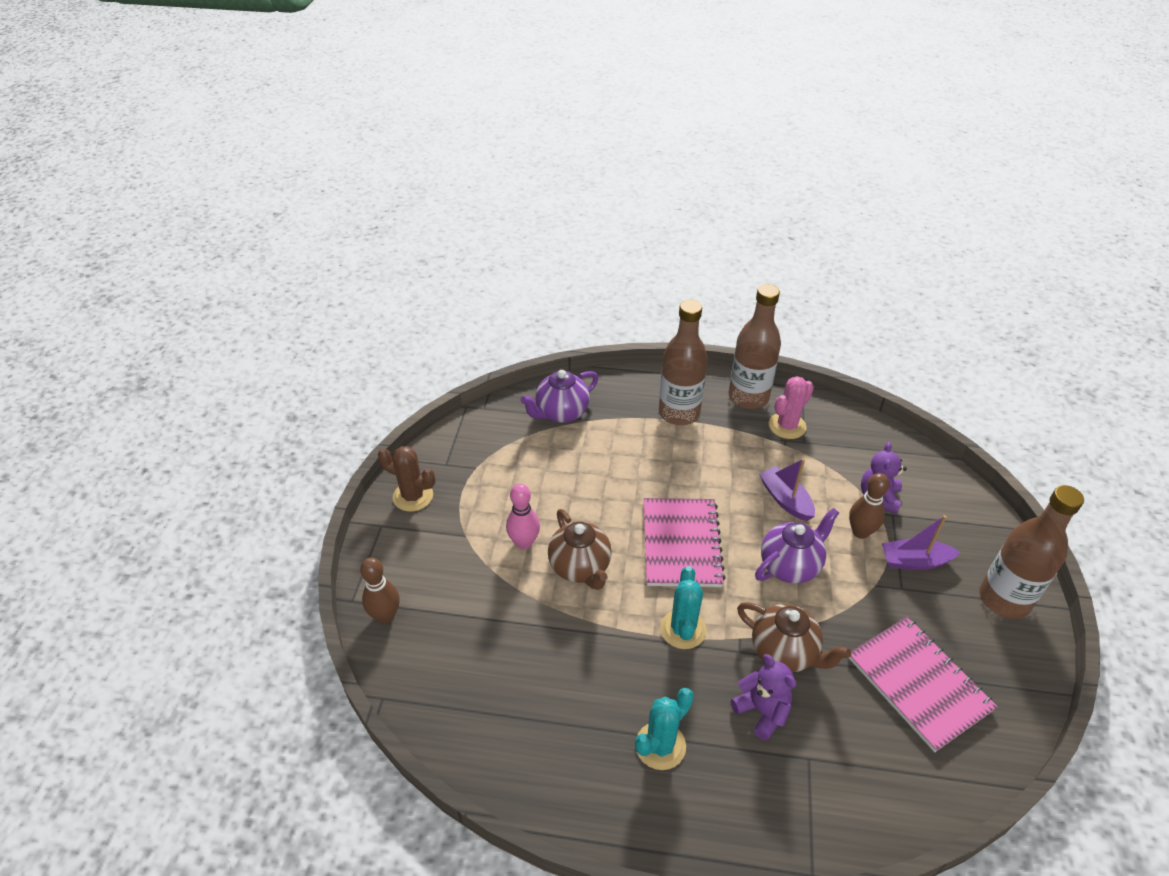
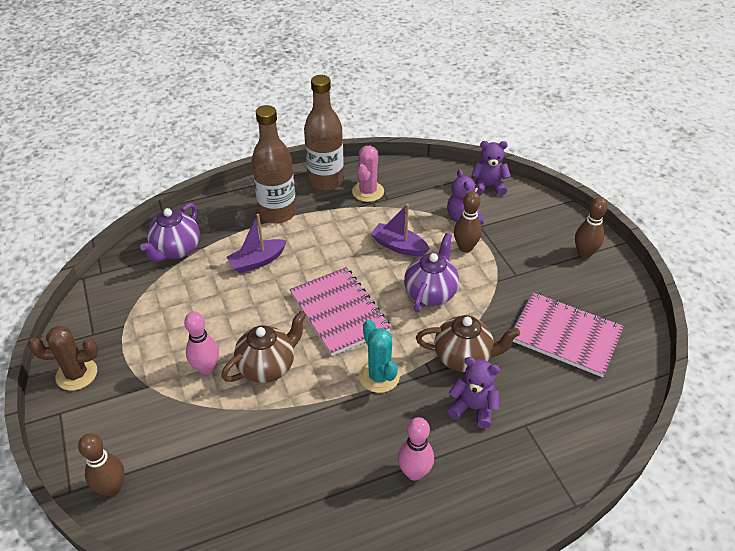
camera: 30 degrees left, 0 degrees up
(580, 567) = (268, 367): brown teapot -> brown teapot turned 75 degrees counterclockwise
(660, 746) = (414, 472): turquoise cactus -> pink bowling pin
(914, 561) = (513, 252): purple boat -> purple boat (257, 261)
(931, 472) = (488, 186): none -> purple teddy bear
(1004, 599) = (584, 253): brown bottle -> brown bowling pin

